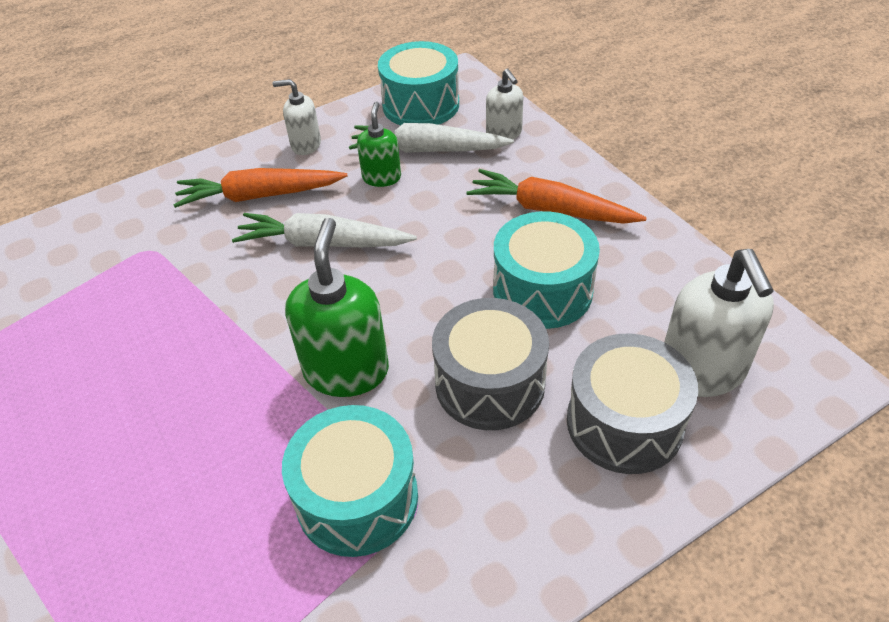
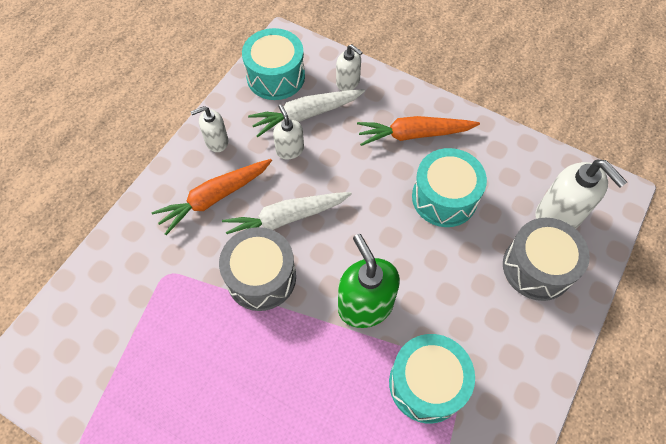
camera: 30 degrees left, 15 degrees up
(381, 177) = (289, 150): green soap dispenser -> white soap dispenser
(490, 383) = (453, 275): grey drum -> grey drum (261, 277)

